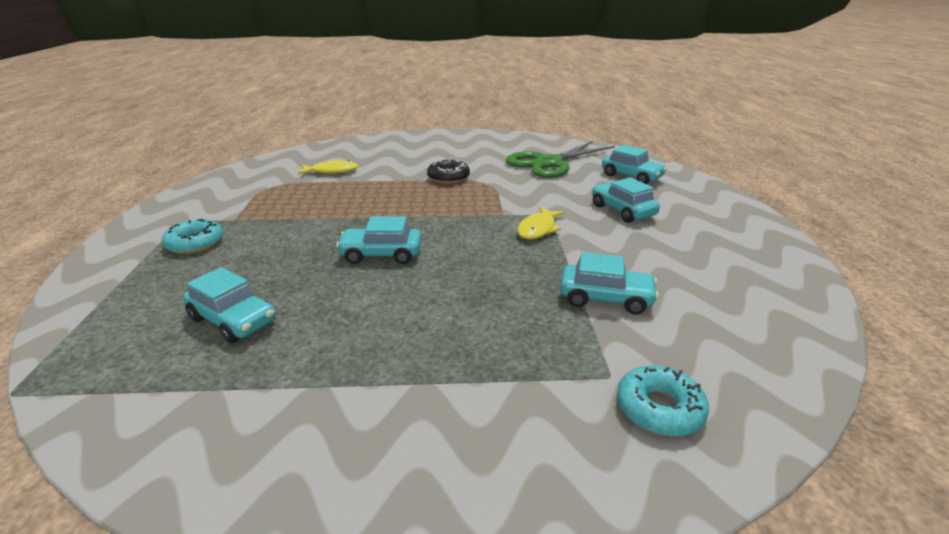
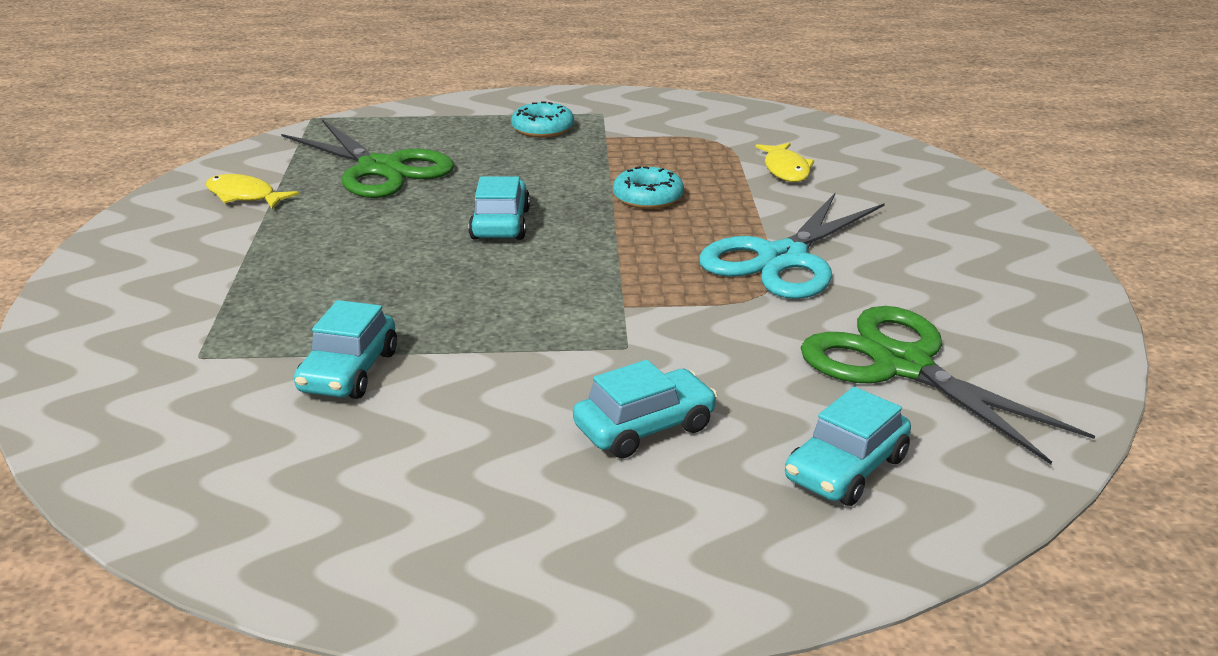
camera: 90 degrees right, 0 degrees up
(233, 320) = (381, 169): turquoise car -> green scissors
(448, 177) = (782, 259): black donut -> turquoise scissors
(538, 229) = (567, 334): yellow fish -> yellow fish (244, 196)
(659, 409) = (135, 379): turquoise donut -> turquoise donut (648, 197)

